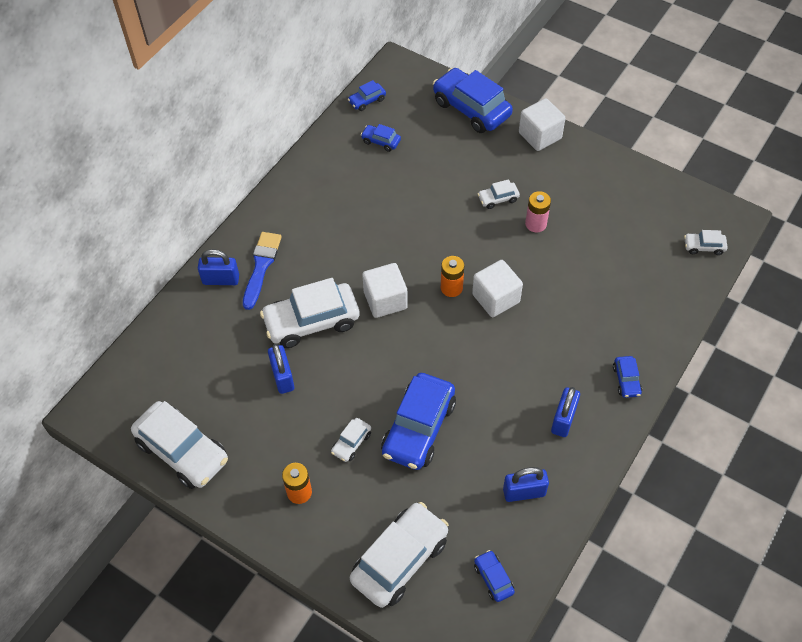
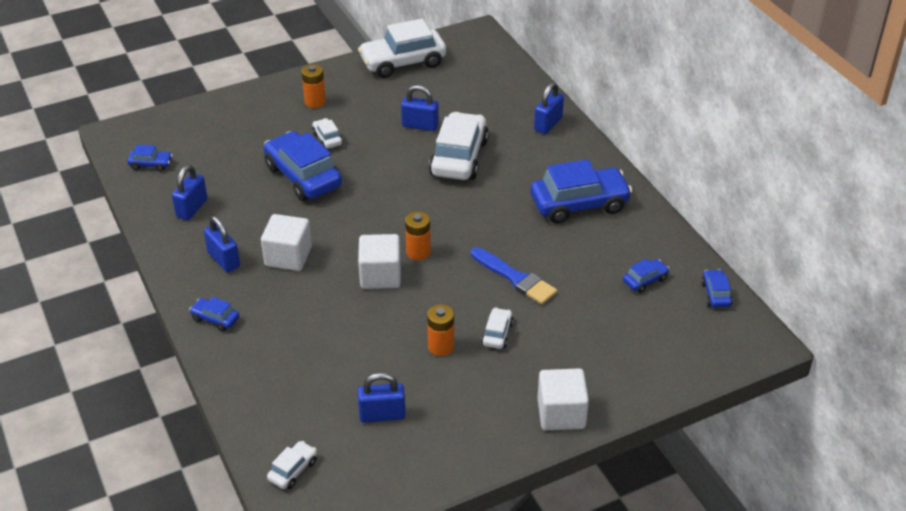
camera: 120 degrees right, 15 degrees down
(261, 266) = (543, 150): blue brush -> blue brush (515, 278)
(385, 300) = (442, 206): white cube -> white cube (288, 257)
(400, 560) = (215, 128): white car -> none
(471, 109) = (646, 374): blue car -> blue car (579, 204)
(536, 224) = (441, 346): pink battery -> orange battery
(620, 224) = (382, 415): none -> blue padlock

